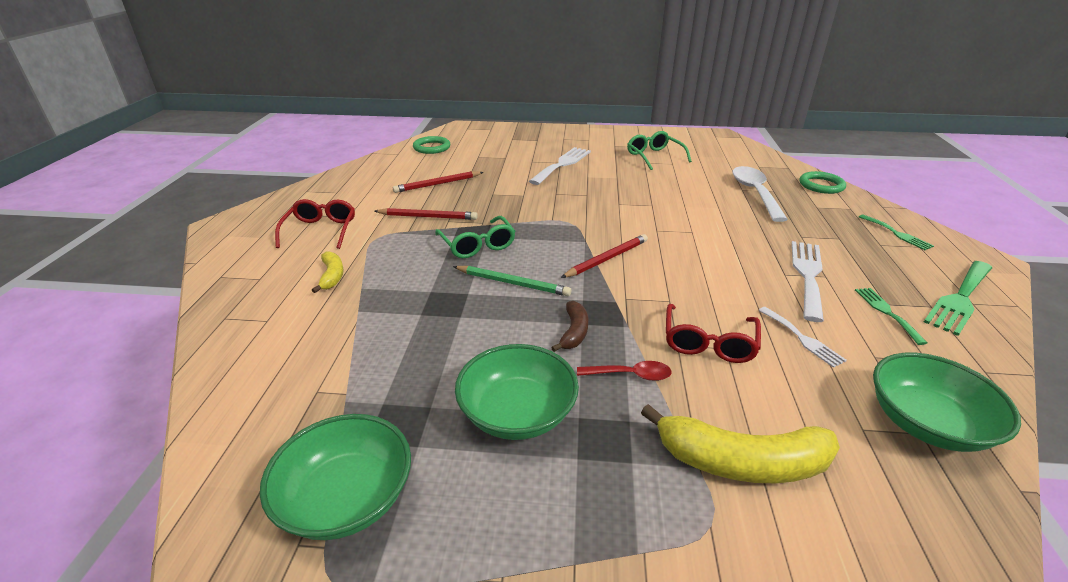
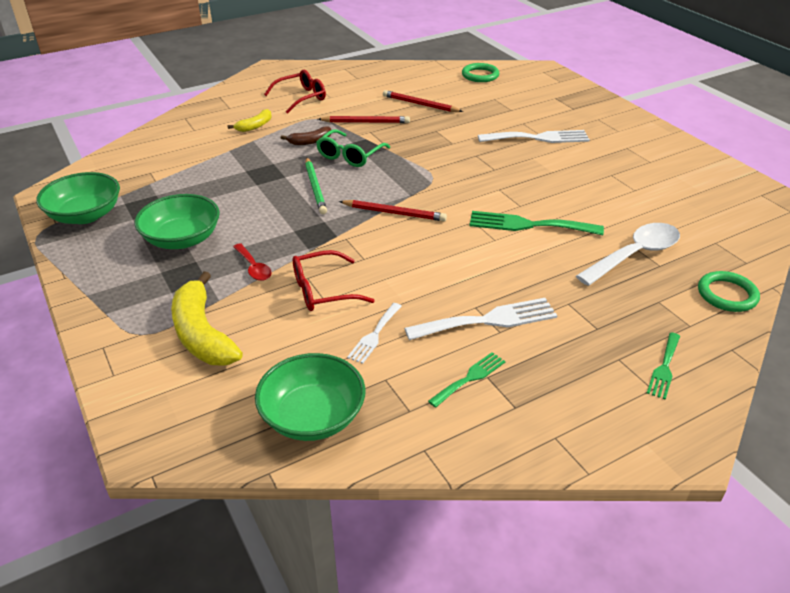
camera: 55 degrees right, 5 degrees up
(427, 217) = (365, 122): red pencil -> red pencil turned 60 degrees counterclockwise
(574, 332) = (281, 231): brown banana -> brown banana (310, 141)
(654, 156) = (635, 175): green glasses -> none
(960, 299) = (554, 427): green fork -> green fork (528, 225)

